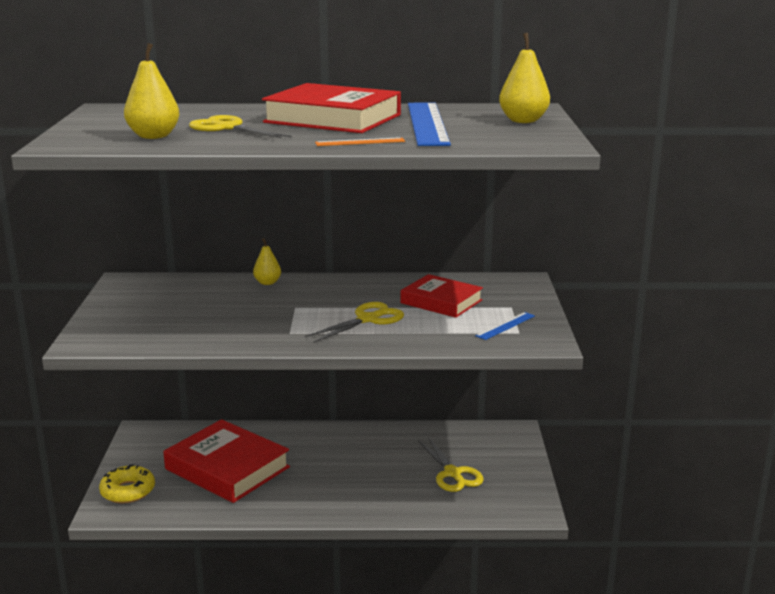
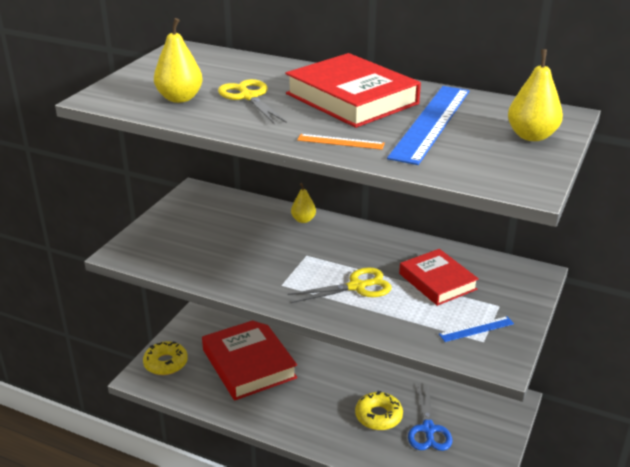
camera: 25 degrees right, 10 degrees up
(396, 476) = (378, 416): none -> yellow donut
(452, 473) = (428, 429): yellow scissors -> blue scissors

